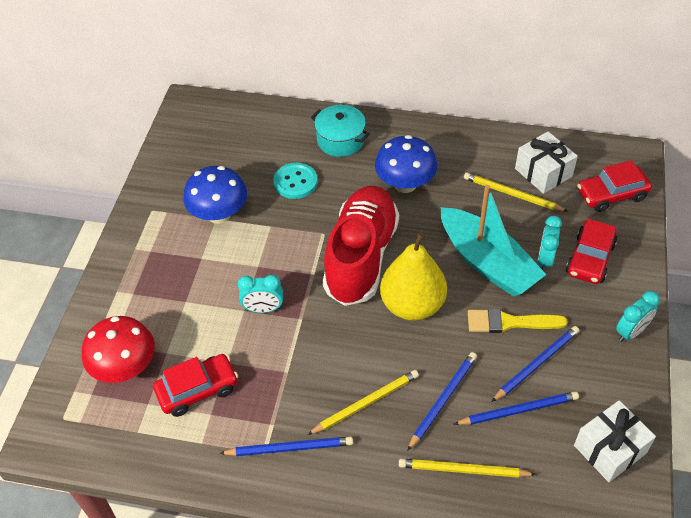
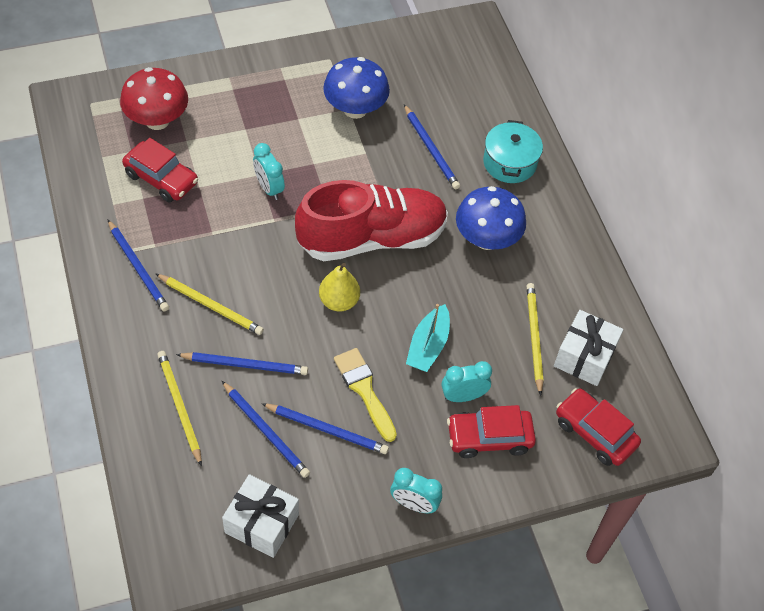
camera: 55 degrees right, 5 degrees up
(295, 182) = (431, 149): turquoise button -> blue pencil
(412, 305) = (339, 301): yellow pear -> yellow pear, size x0.59
(487, 262) = (428, 346): turquoise boat -> turquoise boat, size x0.56

